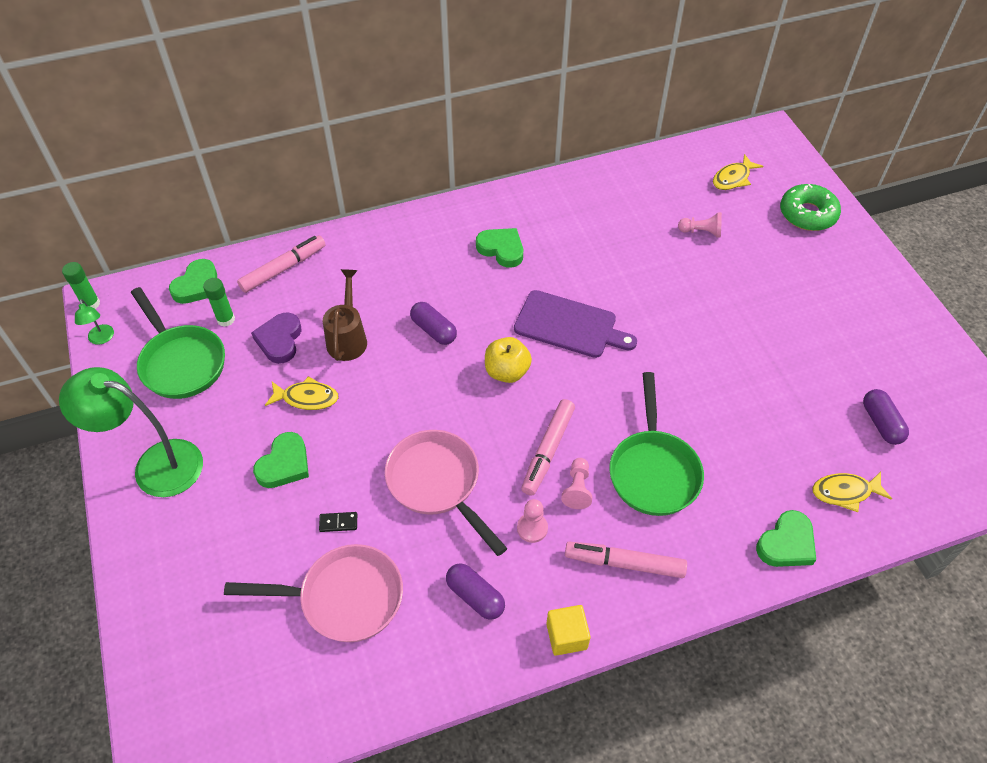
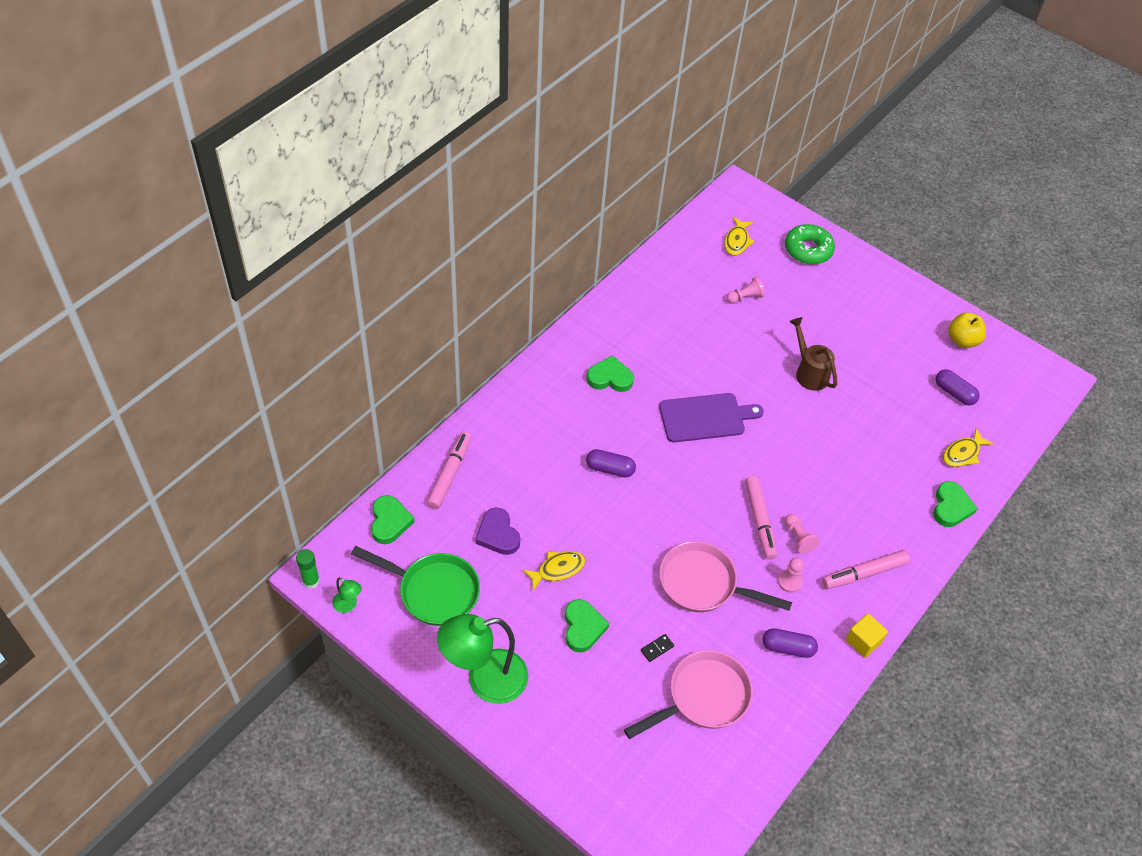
camera: 35 degrees left, 0 degrees up
(226, 319) = (439, 539): green glue stick -> none
(348, 338) = (550, 506): brown watering can -> brown watering can (809, 372)
(507, 372) = (688, 475): yellow apple -> yellow apple (962, 340)
(653, 470) = (838, 499): green pan -> none

